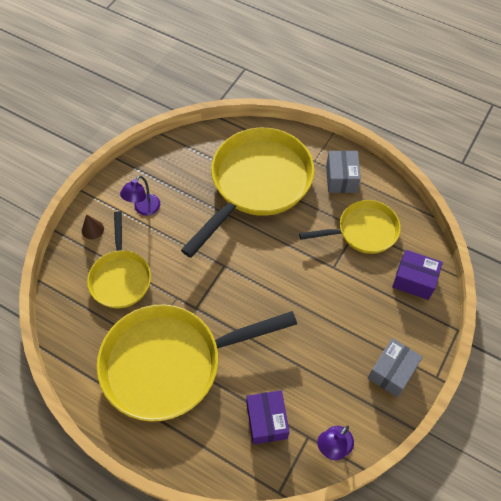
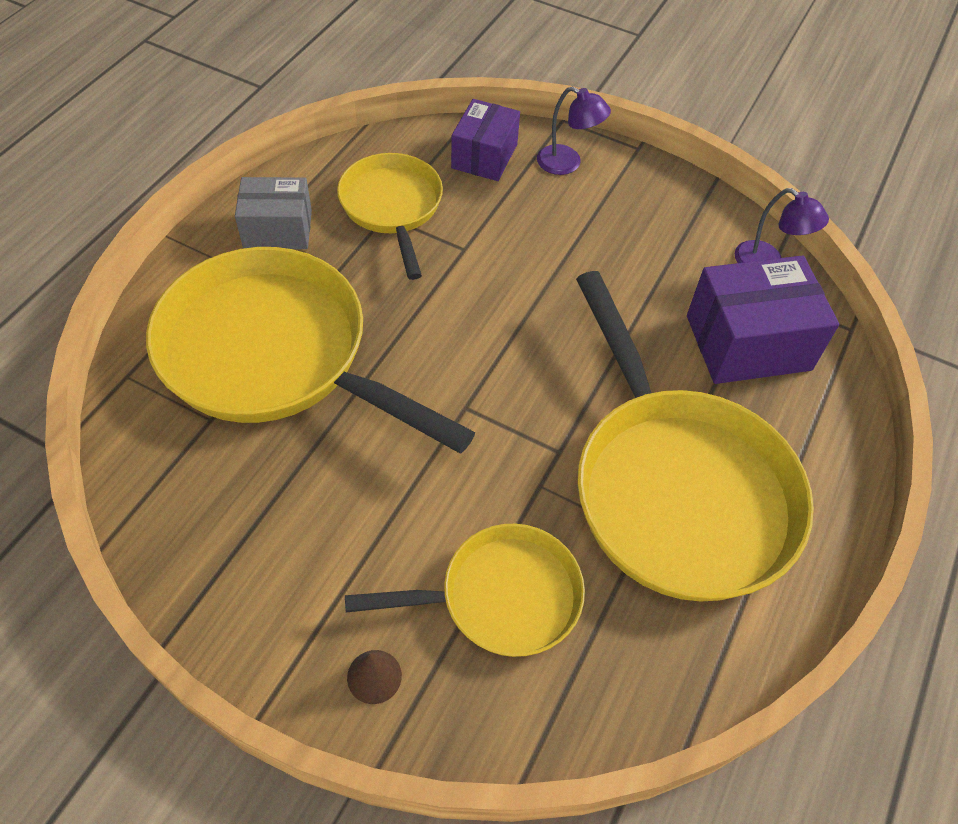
camera: 95 degrees left, 5 degrees down
(144, 209) = (323, 565): purple lamp -> purple lamp (567, 163)
(267, 421) = (748, 342): purple box -> purple box, size x1.52
(391, 372) = (639, 193): grey box -> none

